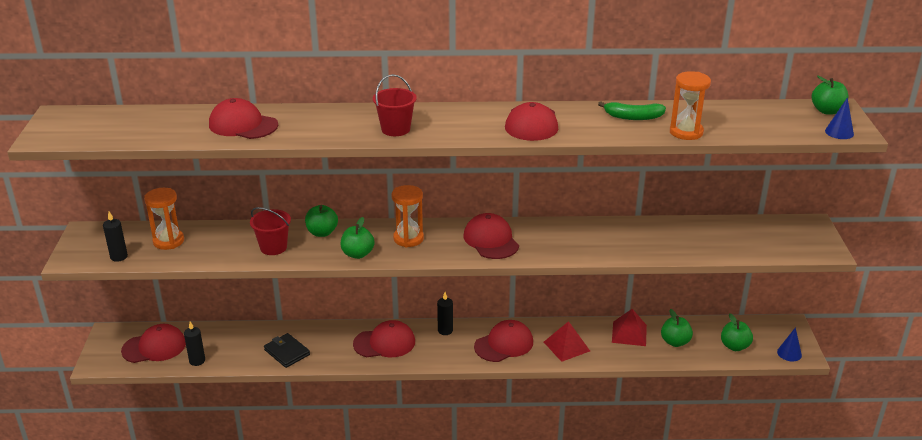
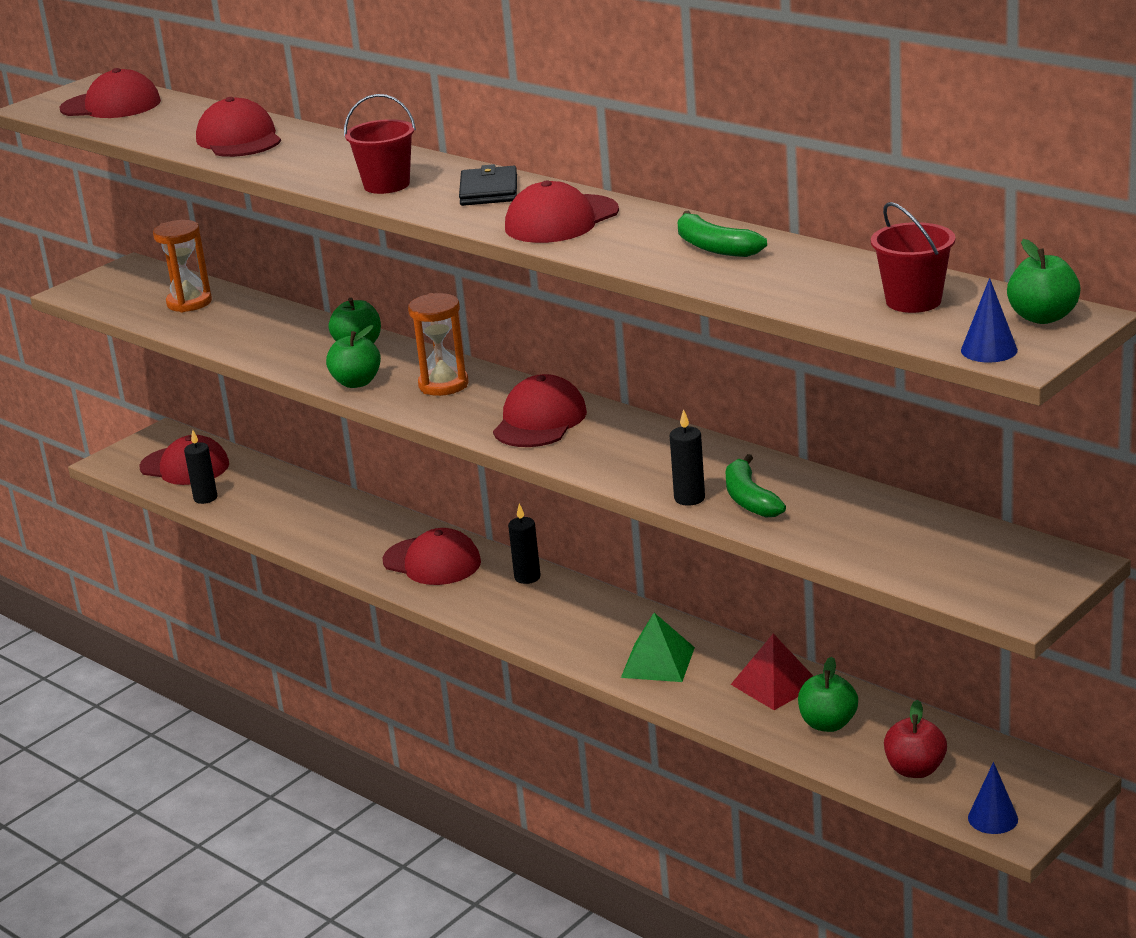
camera: 45 degrees right, 5 degrees down
(119, 257) = (119, 303): black candle -> black candle (689, 498)
(273, 247) = (280, 344): red bucket -> red bucket (913, 301)
(287, 352) = (308, 527): black wallet -> black wallet (489, 191)
(504, 344) = (577, 624): red cap -> red cap (111, 105)
(566, 346) = (658, 662): red pyramid -> green pyramid
(650, 243) = (749, 499): none -> green banana
(686, 132) = (746, 285): orange hourglass -> none
(734, 346) = (915, 769): green apple -> red apple

